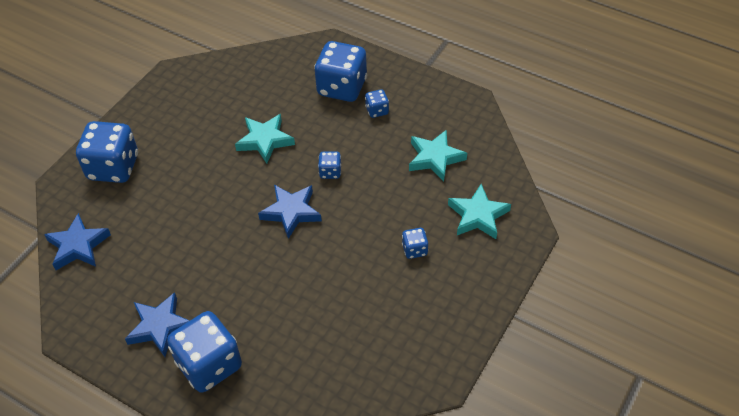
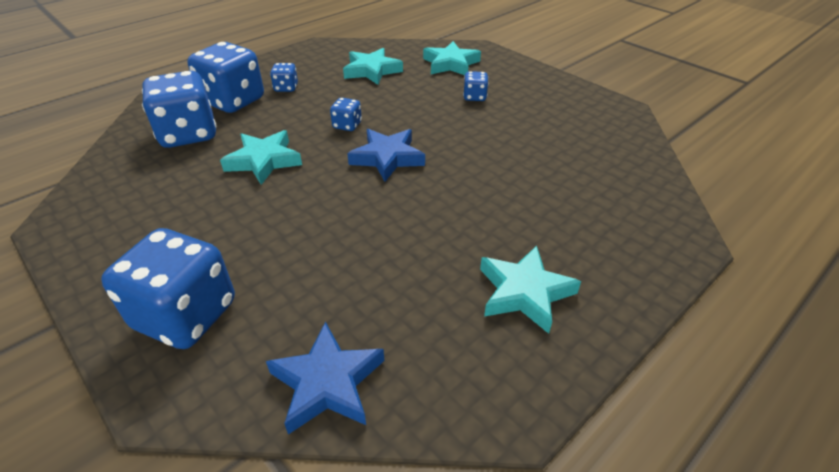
camera: 75 degrees left, 10 degrees down
(160, 327) = (524, 292): blue star -> turquoise star
(209, 365) = (593, 251): blue dice -> blue dice (188, 134)

